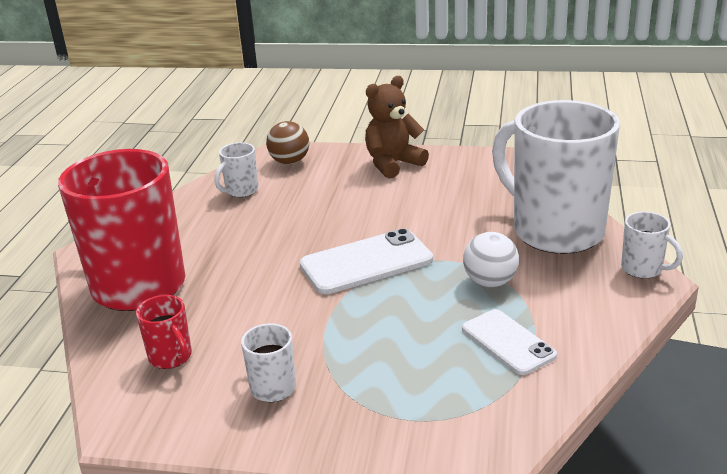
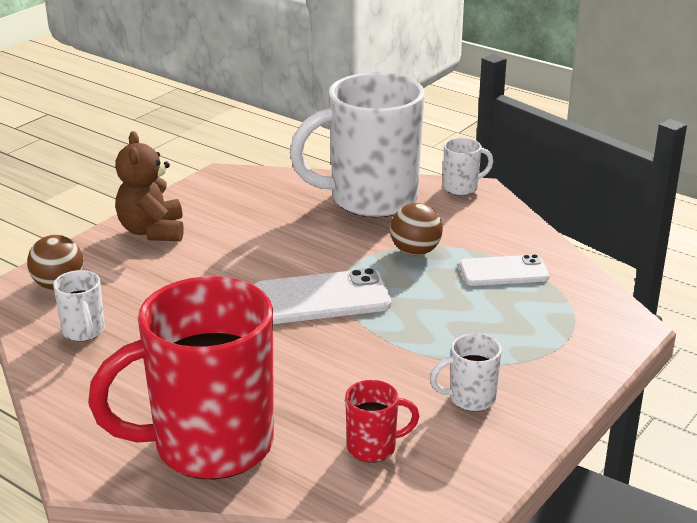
camera: 65 degrees left, 0 degrees up
(366, 262) = (321, 298): white phone -> white phone turned 75 degrees clockwise
(490, 282) = (415, 251): white ball -> brown ball

